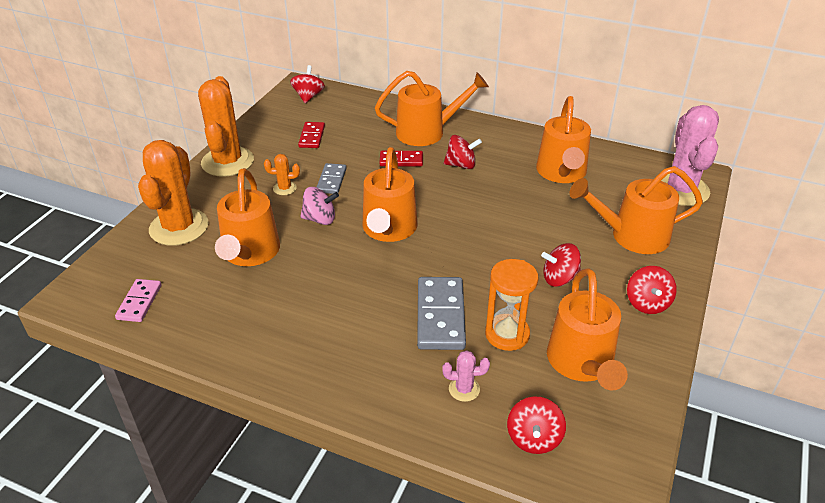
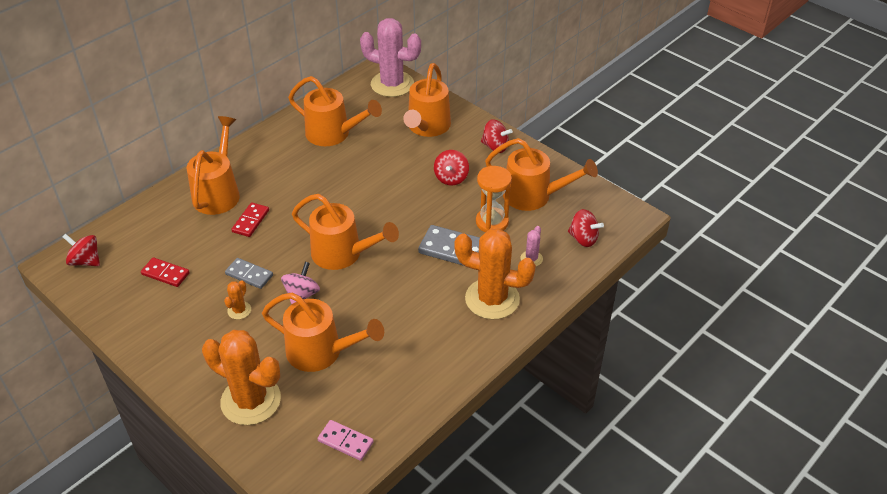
camera: 70 degrees left, 5 degrees up
(227, 162) = (163, 347): orange cactus -> orange cactus (492, 299)
(461, 165) = (283, 186): red spinning top -> none

